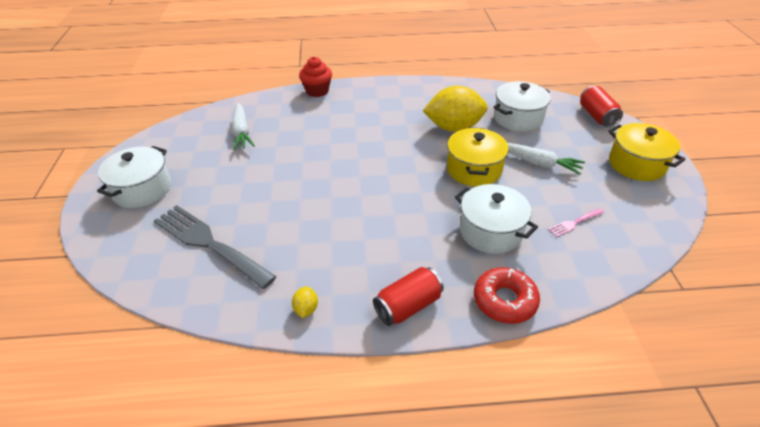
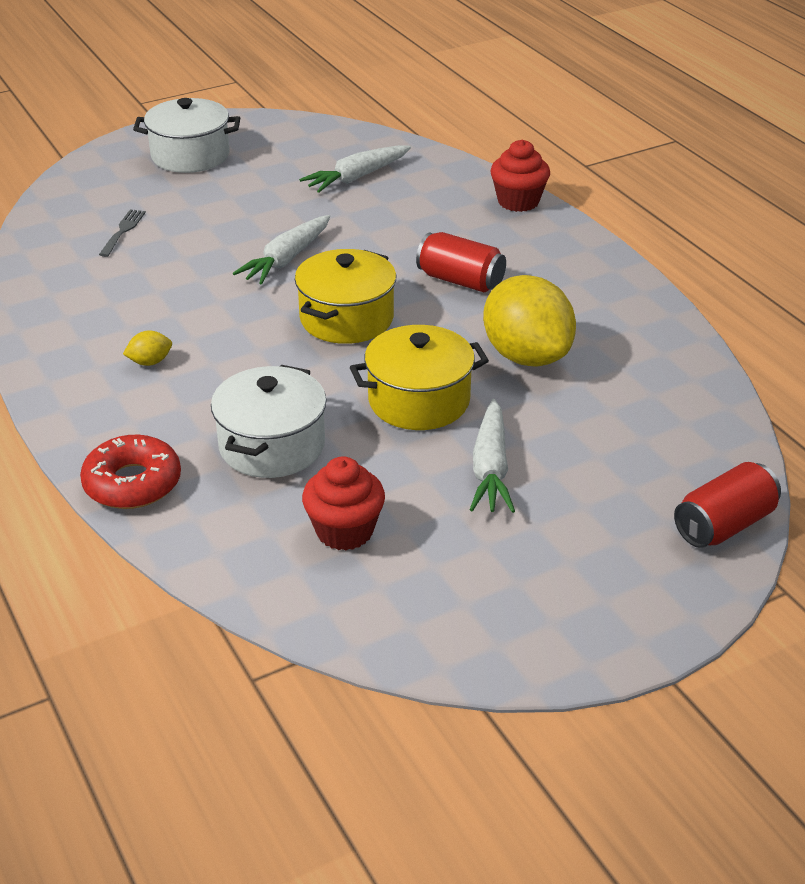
camera: 65 degrees right, 5 degrees down
(208, 243) = (123, 231): grey fork -> grey fork, size x0.43
(306, 180) = (286, 259): none -> white carrot
(306, 309) = (49, 329): yellow lemon -> yellow lemon (150, 362)
(408, 306) = (87, 403): red can -> red can (460, 280)
(518, 118) = (622, 422): white pot -> none
(574, 223) = (344, 531): pink fork -> red cupcake
(636, 164) = (583, 596): yellow pot -> yellow pot (346, 318)

